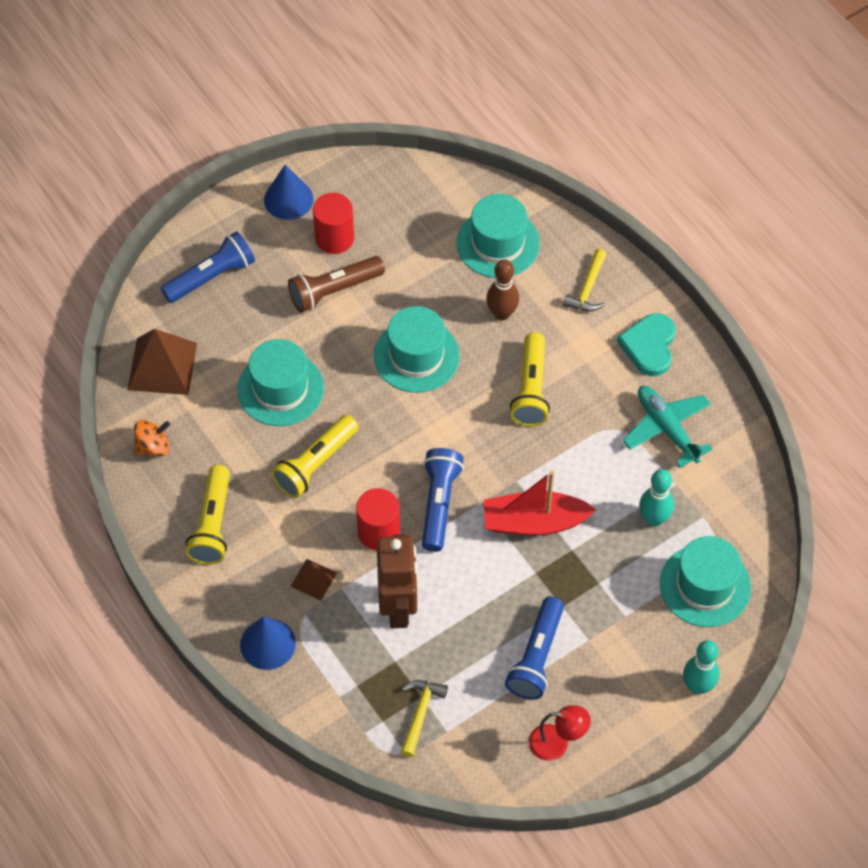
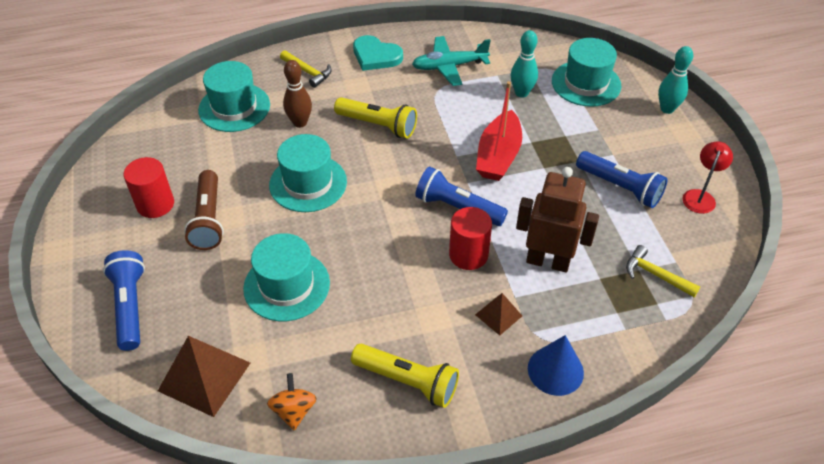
camera: 70 degrees left, 10 degrees down
(288, 199) = (90, 225): blue cone -> none
(315, 464) = (379, 281): yellow flashlight -> none

